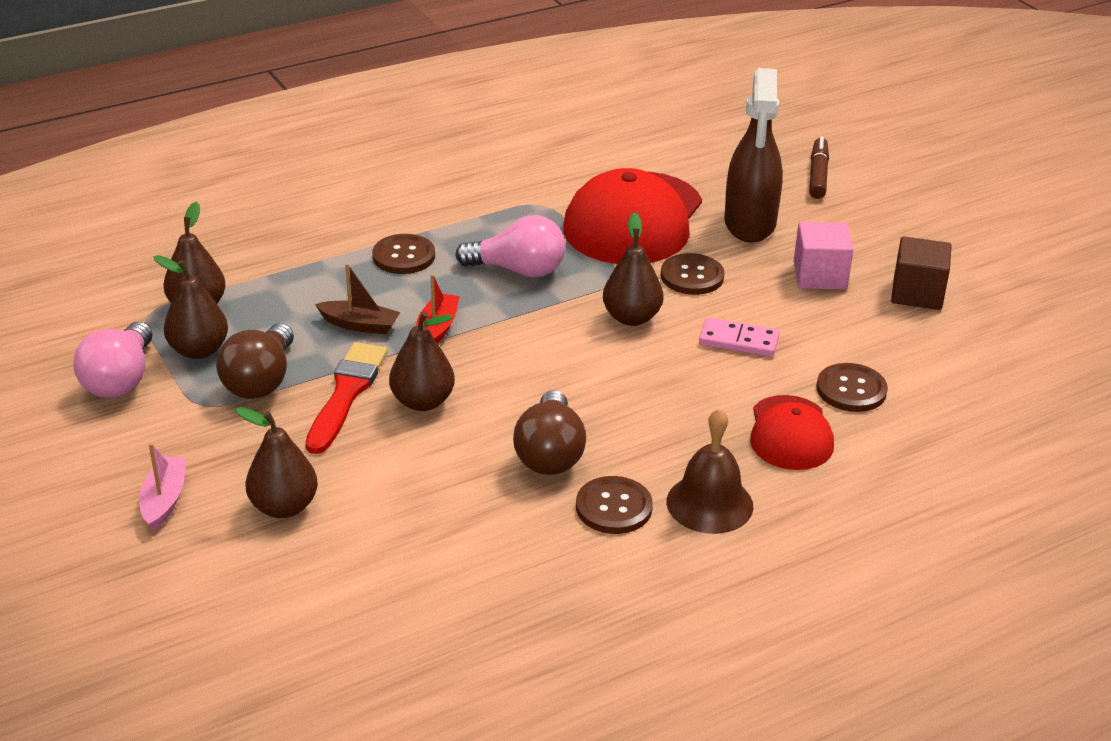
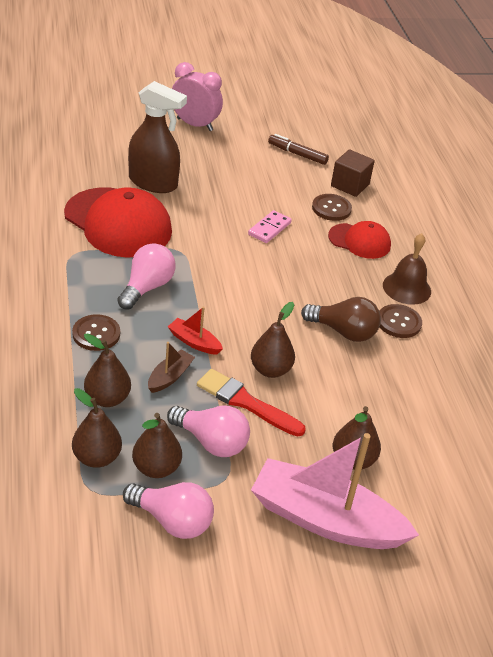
camera: 75 degrees left, 5 degrees up
(164, 500) = (326, 520): pink boat -> pink boat, size x2.31
(261, 381) = (211, 442): brown light bulb -> pink light bulb
(631, 317) = (226, 259): brown pear -> brown pear (107, 399)
(692, 276) = (196, 222): brown button -> none
(818, 175) = (117, 141): brown marker -> brown marker (297, 154)
(820, 276) = (222, 179): pink cube -> none
(917, 293) = (257, 156): brown cube -> brown cube (350, 185)
(934, 223) = (194, 124): none -> pink clock

